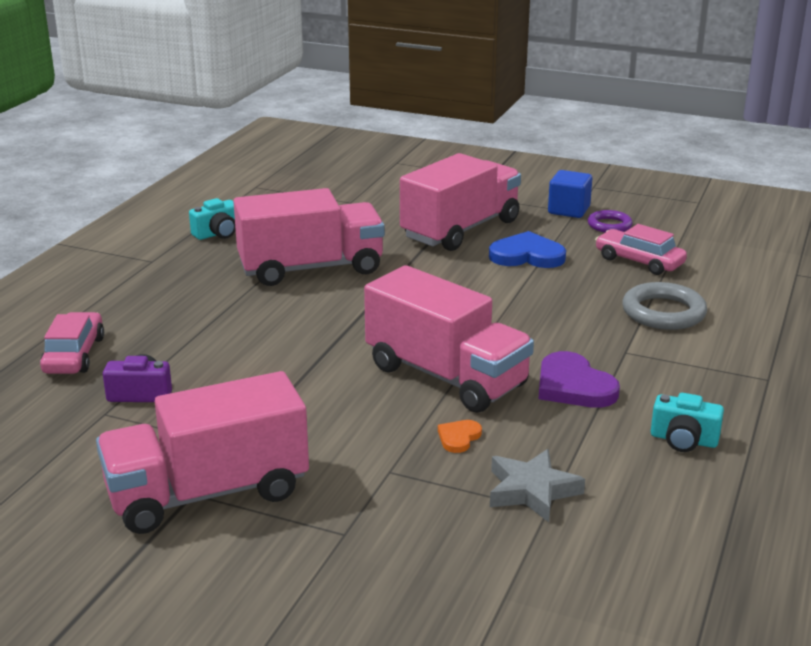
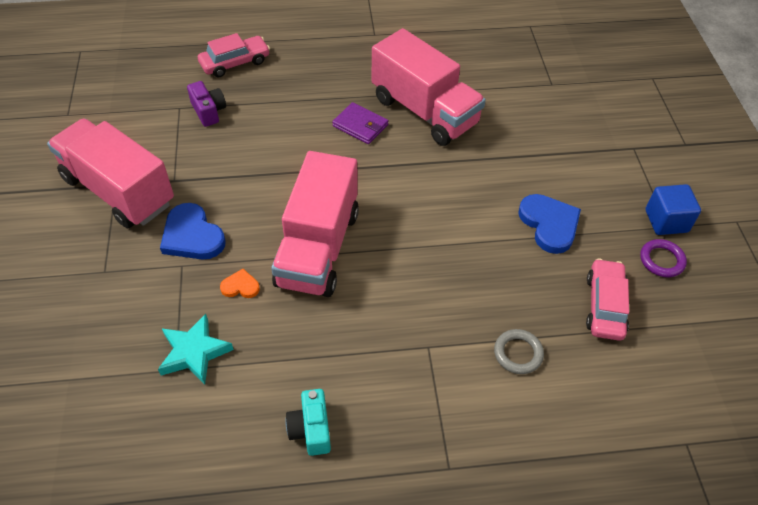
camera: 60 degrees right, 25 degrees up
(218, 233) = (438, 44): turquoise camera -> none
(289, 306) = (360, 125): none -> purple wallet
(348, 453) = (192, 236): none -> blue heart
(461, 230) = (561, 166): pink truck -> none
(532, 491) = (194, 352): grey star -> turquoise star
(573, 386) = (351, 329): purple heart -> none
(663, 312) = (518, 353): grey ring -> grey ring, size x0.62

